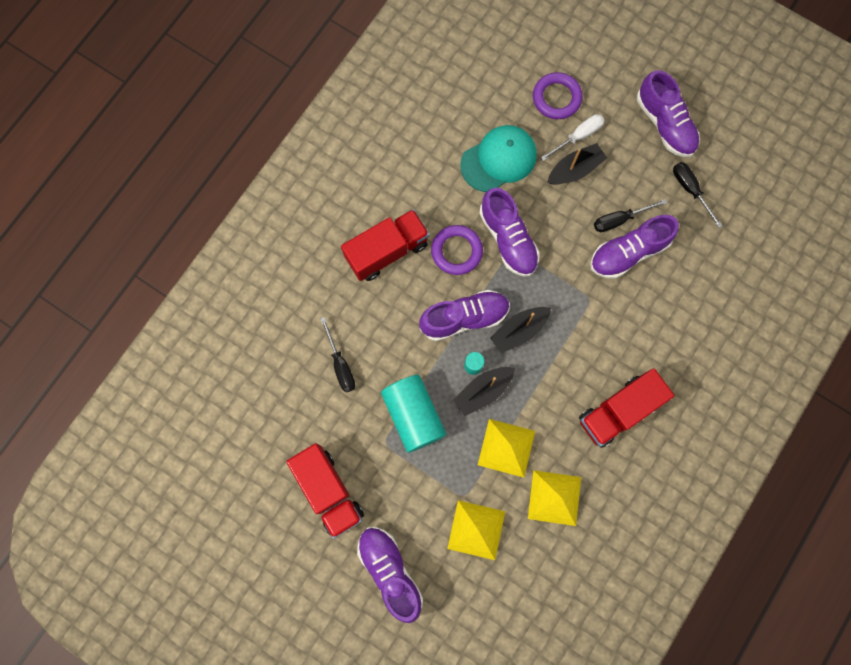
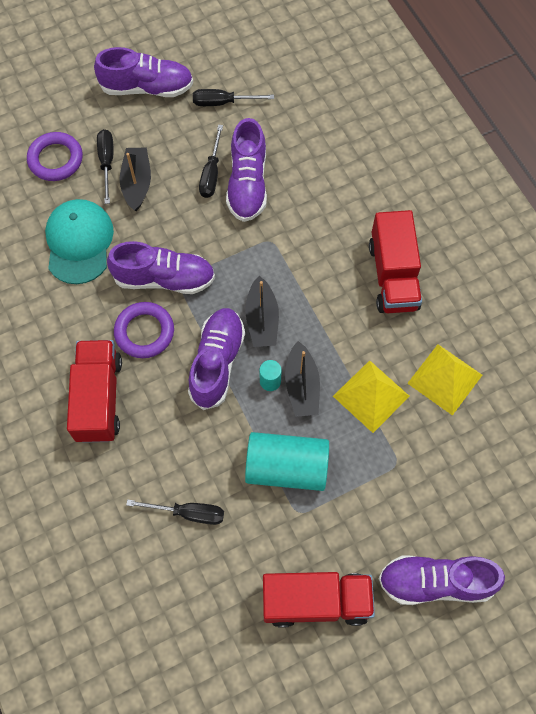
camera: 60 degrees left, 10 degrees down
(476, 529) = (437, 470): yellow pyramid -> none
(578, 136) = (107, 162): white screwdriver -> black screwdriver

